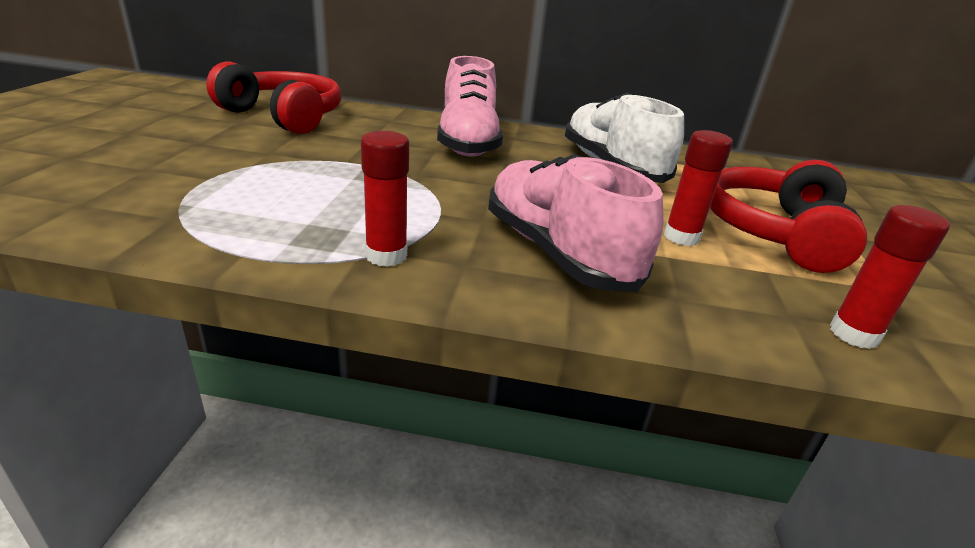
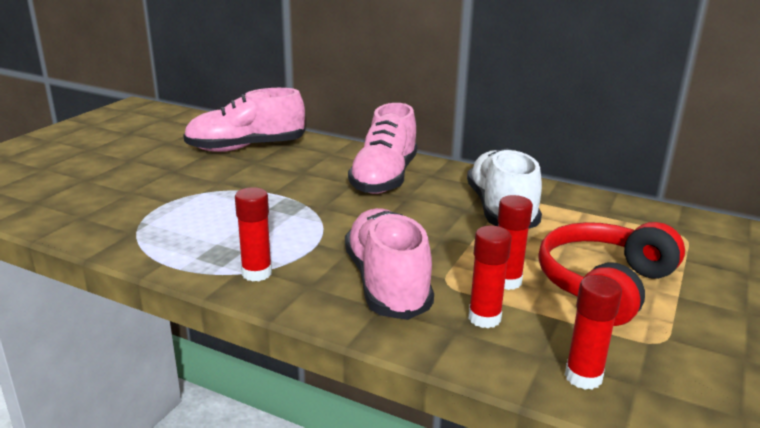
camera: 20 degrees right, 5 degrees down
(284, 116) = (246, 148): red headphones -> pink shoe
(695, 280) = (484, 318): none -> red glue stick

